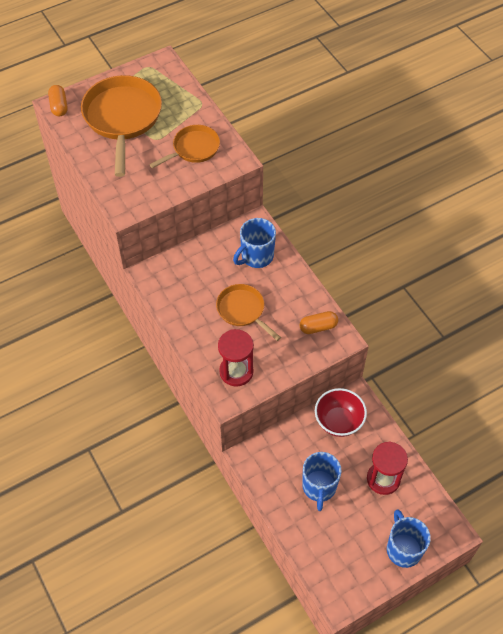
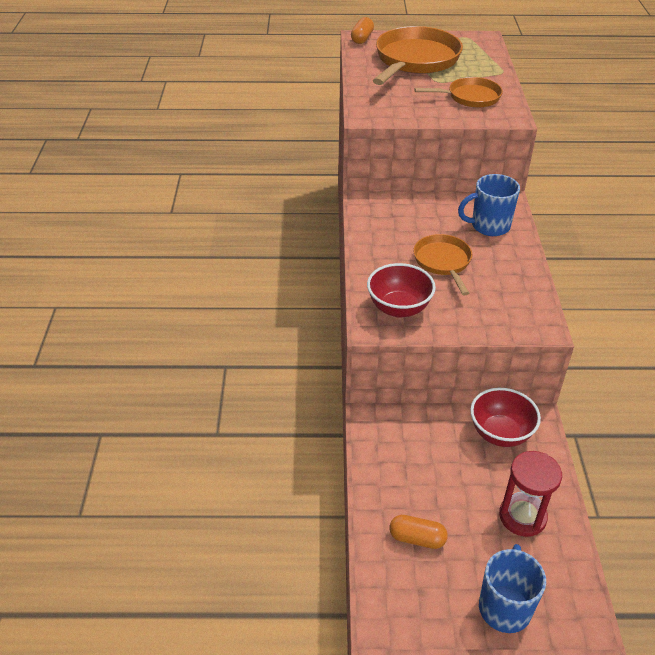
camera: 30 degrees right, 15 degrees down
(236, 371) = (399, 308): red hourglass -> red bowl
(318, 327) = (521, 306): orange capsule -> orange capsule (417, 538)
(319, 487) = (435, 487): blue mug -> none

